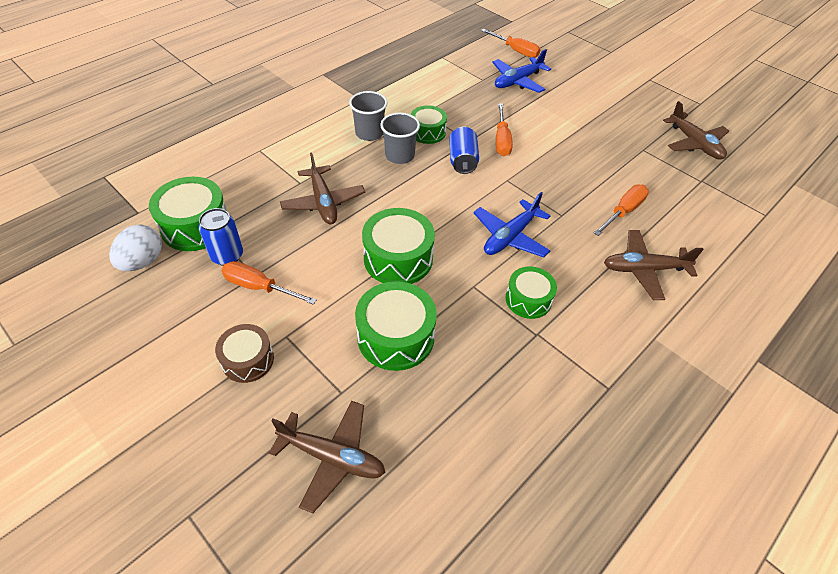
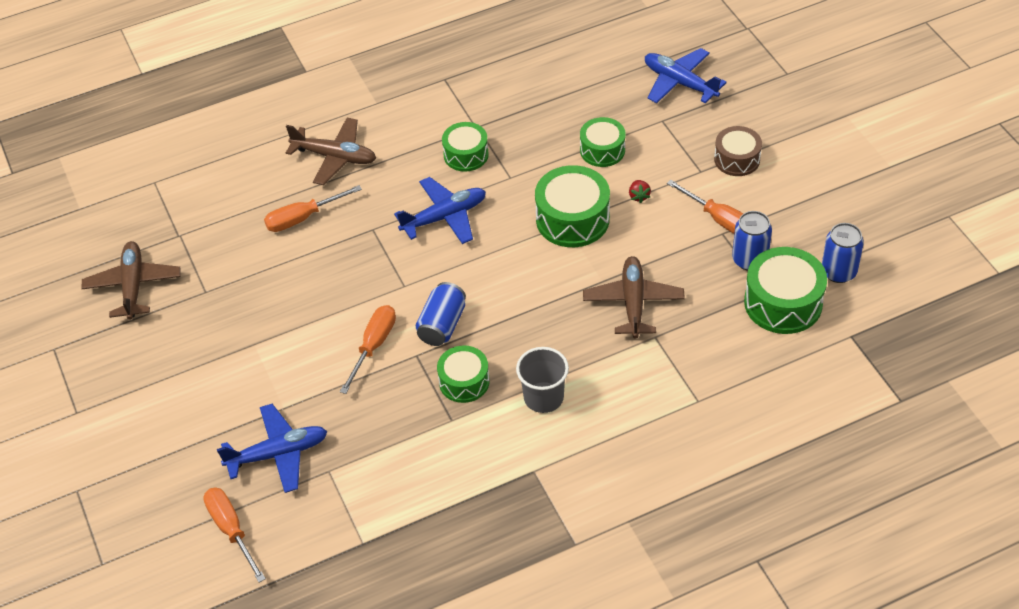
camera: 155 degrees left, 0 degrees up
(143, 262) = (838, 272): white egg -> blue can
(332, 457) = (679, 83): brown plane -> blue plane
(343, 294) = (639, 196): none -> red strawberry
(396, 337) = (602, 150): green drum -> green drum, size x0.64
(400, 155) = (518, 350): grey cup -> none

